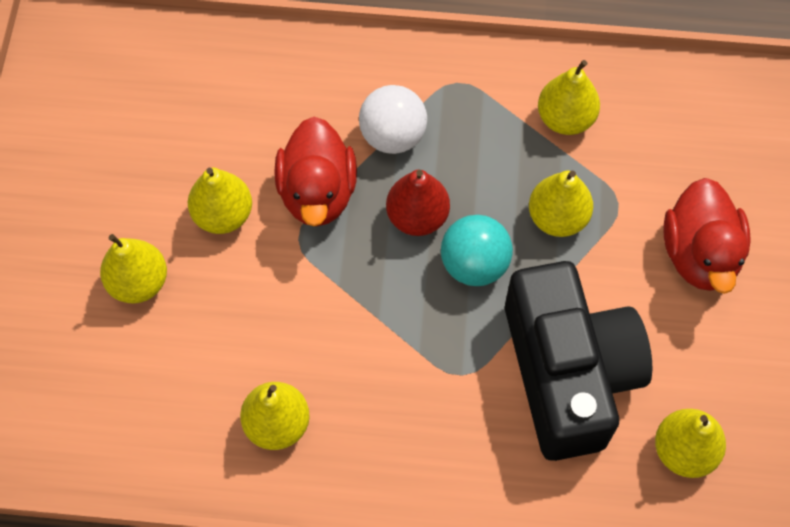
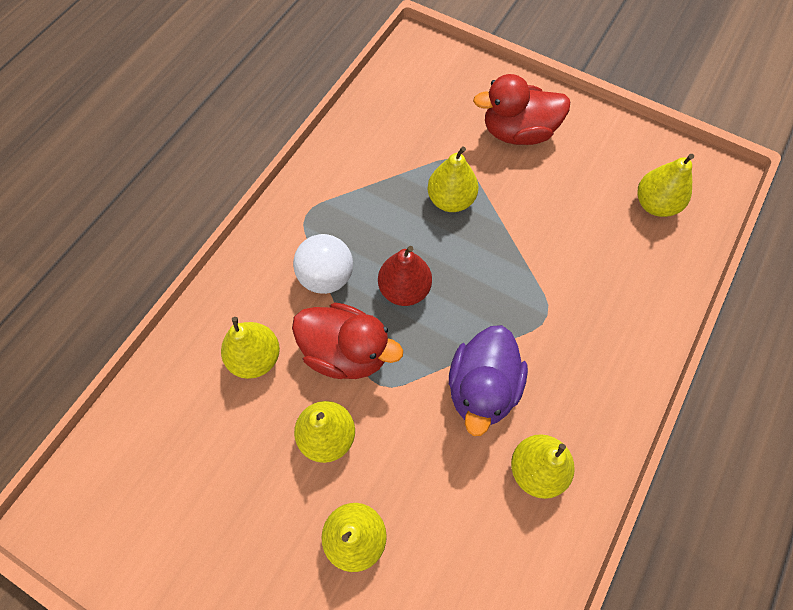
camera: 65 degrees left, 0 degrees up
(341, 339) = (482, 388): none -> purple duck
(474, 264) = (462, 268): turquoise ball -> none
(565, 119) = (375, 161): yellow pear -> yellow pear (255, 358)
(568, 373) = (573, 246): black camera -> none
(699, 254) = (518, 132): red duck -> red duck turned 150 degrees clockwise

